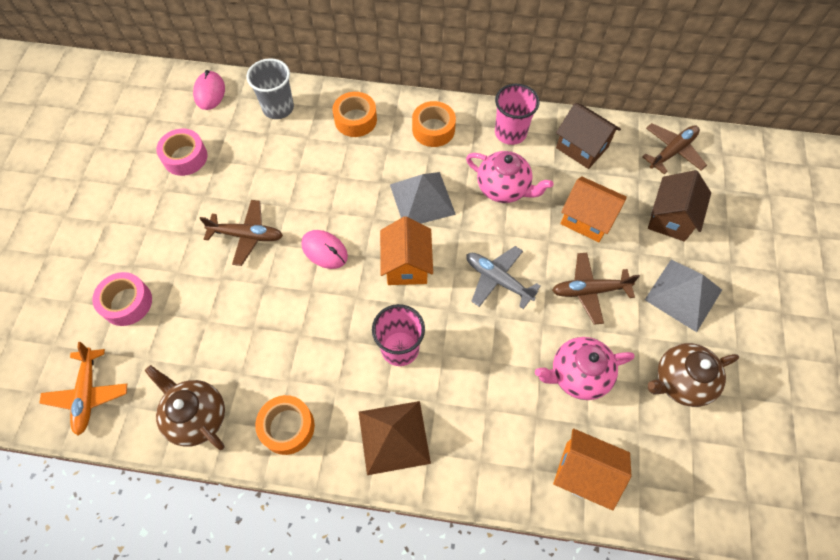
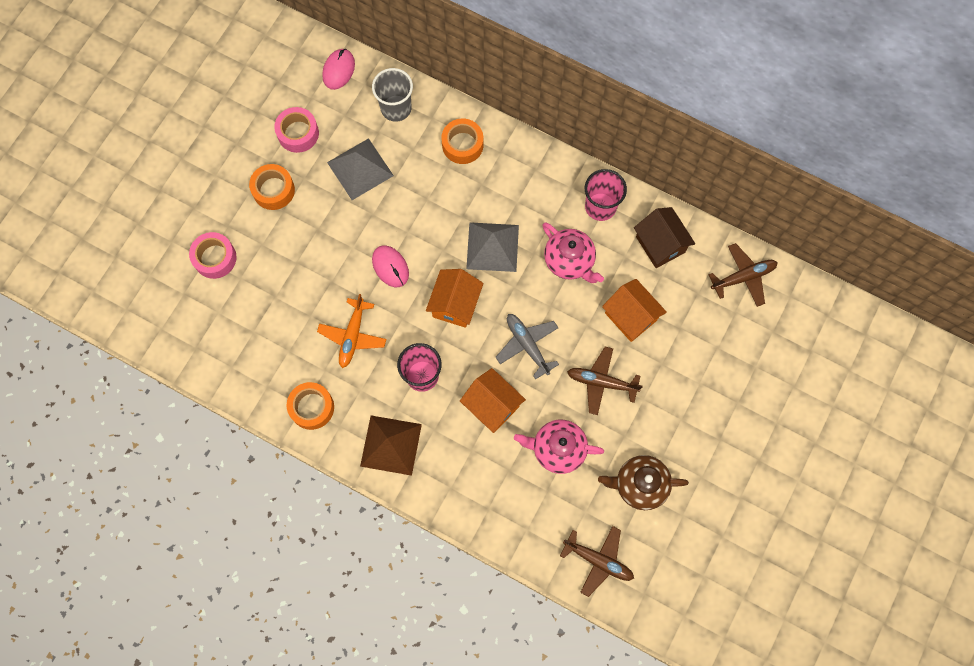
camera: 20 degrees right, 10 degrees up
(88, 394) = (167, 326): orange plane -> orange plane (352, 336)
(197, 416) = (245, 374): brown teapot -> none
(247, 235) = (329, 230): brown plane -> brown plane (598, 561)
(433, 129) = (530, 179): orange tape -> orange tape (273, 190)
(584, 473) = (526, 526): orange house -> orange house (492, 405)
(670, 218) = (706, 342): brown house -> none
(683, 294) = (681, 414): grey pyramid -> grey pyramid (360, 169)

